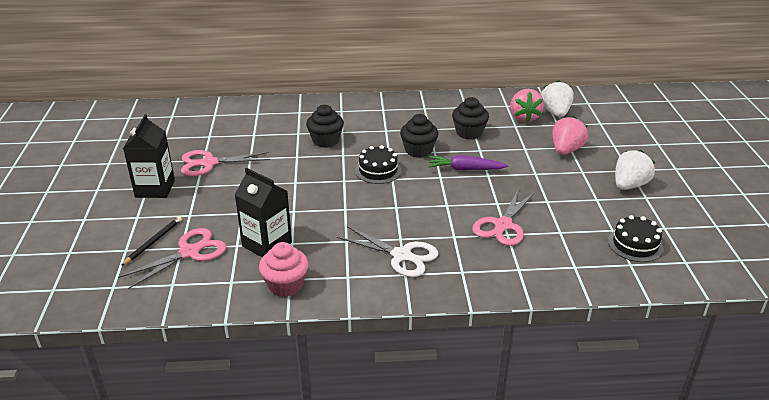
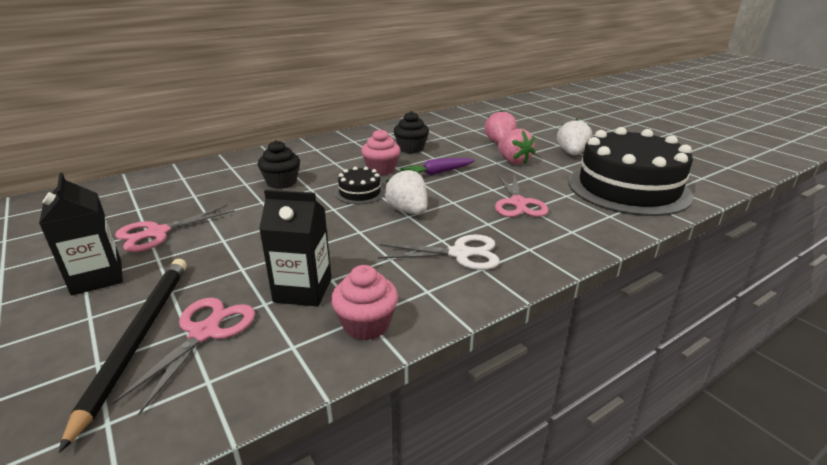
camera: 30 degrees left, 5 degrees down
(153, 242) = (138, 338): black pencil -> black pencil, size x2.02
(418, 150) = (381, 169): black cupcake -> pink cupcake
(524, 117) = (443, 131): pink strawberry -> pink strawberry (513, 161)
(555, 113) = (463, 123): white strawberry -> white strawberry (408, 211)
(635, 245) = (628, 188): black cake -> black cake, size x2.37

